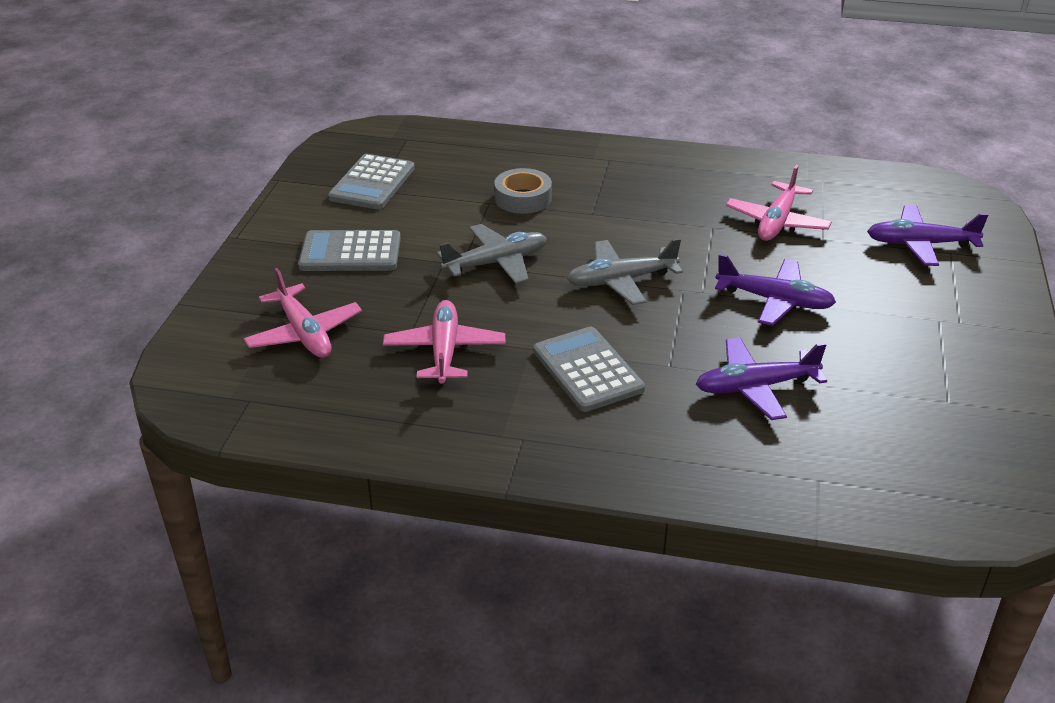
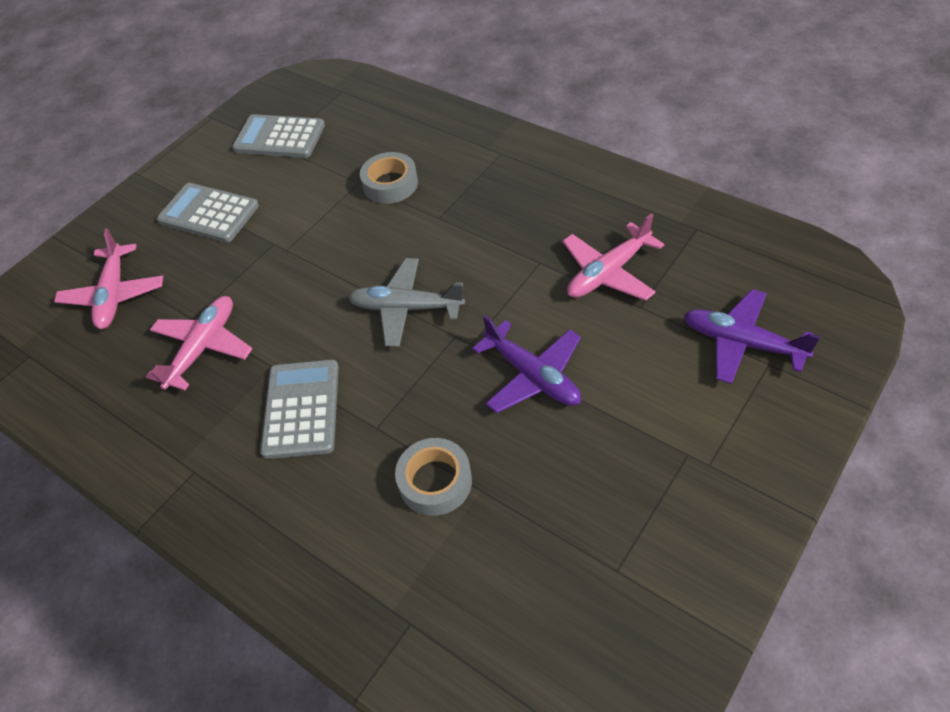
camera: 30 degrees right, 15 degrees up
(372, 183) = (279, 137): grey calculator -> grey calculator turned 60 degrees clockwise
(496, 263) = (315, 257): grey plane -> none
(755, 387) = (435, 481): purple plane -> grey tape

